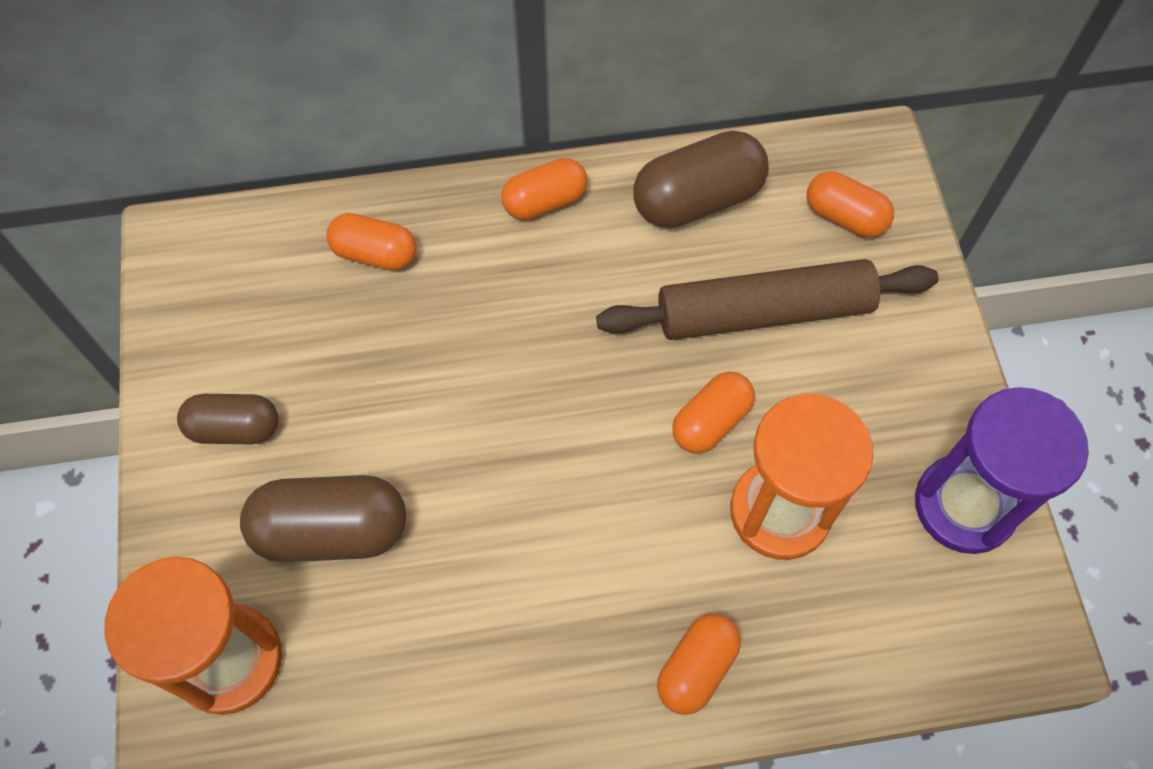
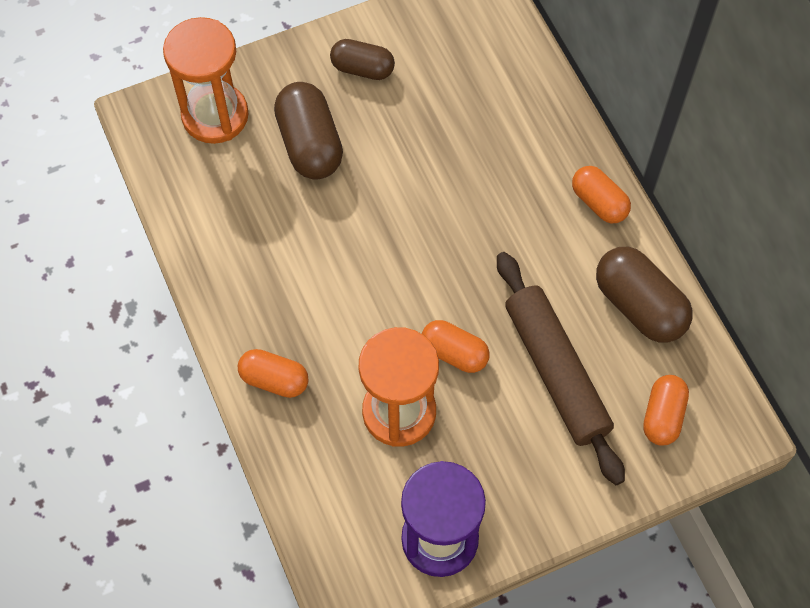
camera: 75 degrees right, 0 degrees up
(235, 428) = (362, 69): brown capsule -> brown capsule turned 60 degrees counterclockwise
(375, 253) = (517, 108): orange capsule -> none

